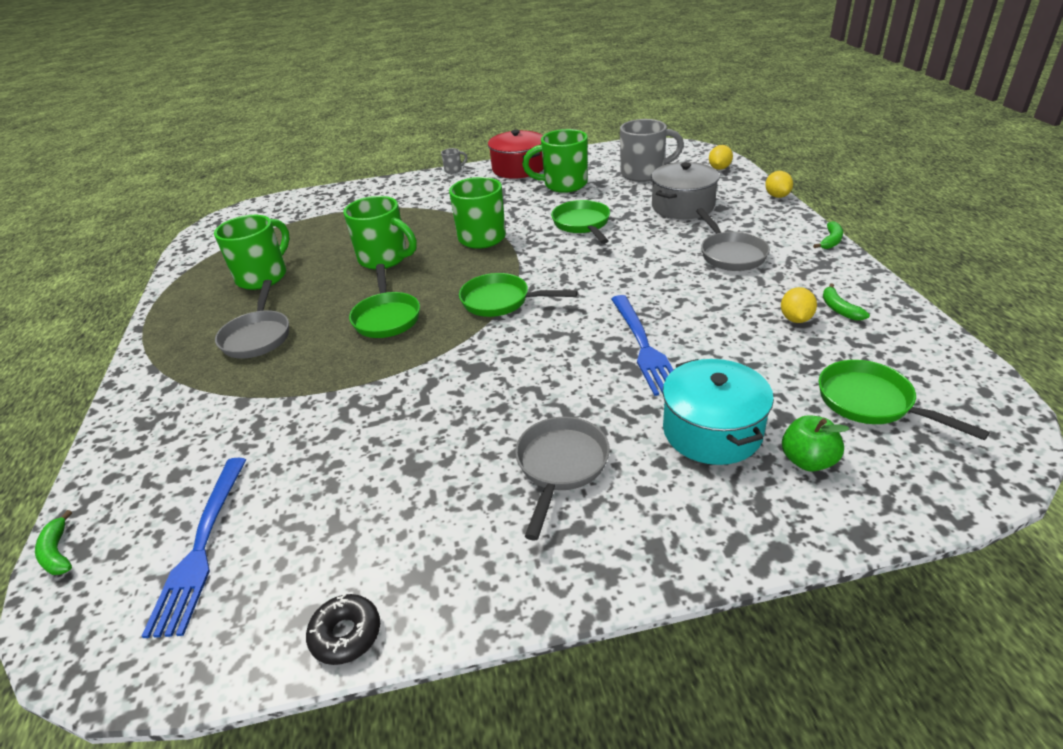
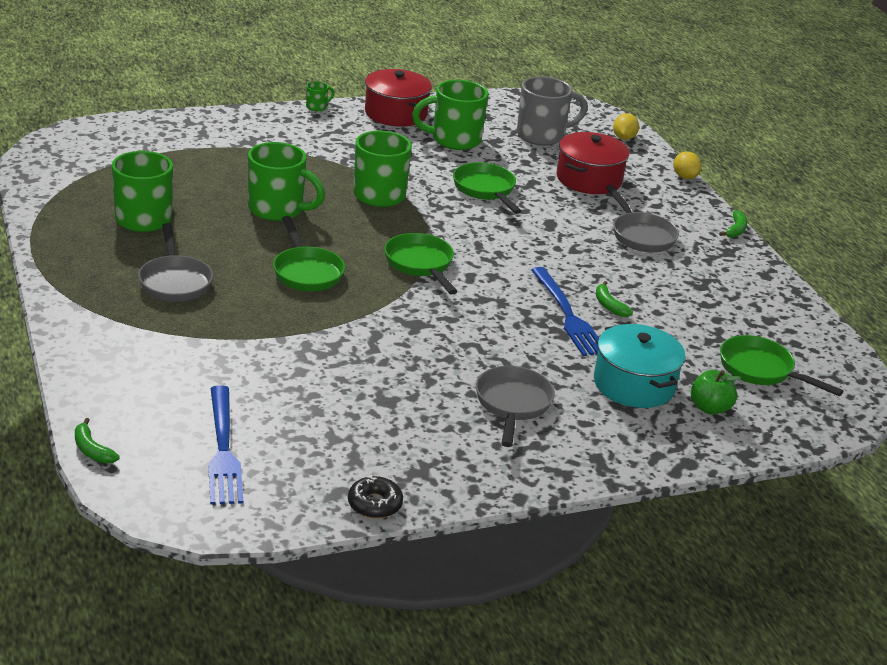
camera: 15 degrees left, 5 degrees down
(454, 170) = (317, 107): grey mug -> green mug
(501, 301) = (420, 264): green pan -> green pan turned 60 degrees clockwise
(682, 206) = (589, 179): grey pot -> red pot
(795, 319) = (702, 300): yellow lemon -> none
(839, 309) = (740, 294): green banana -> green banana (609, 305)

